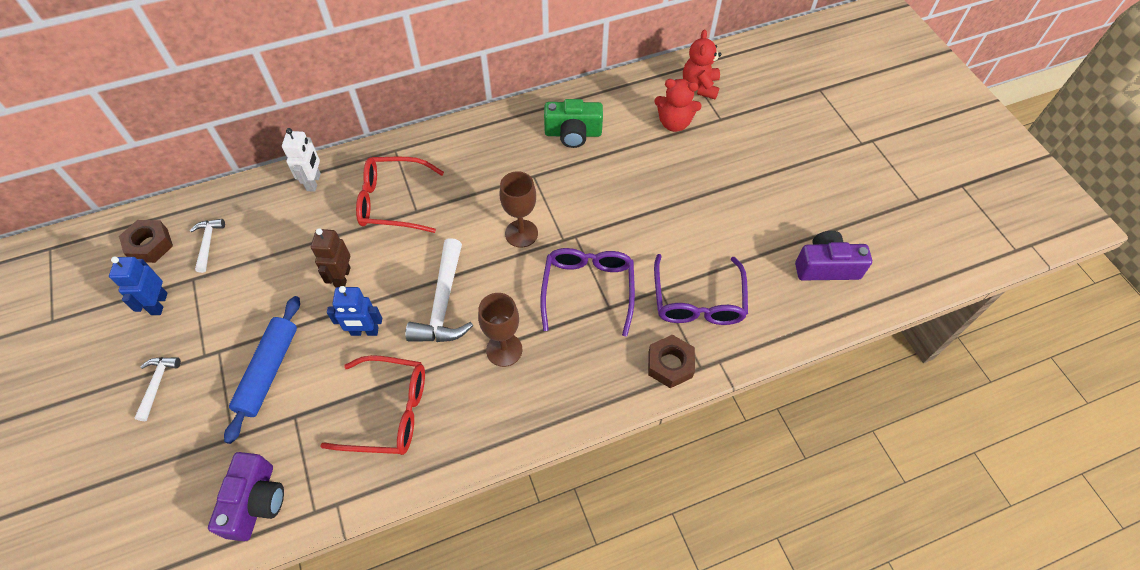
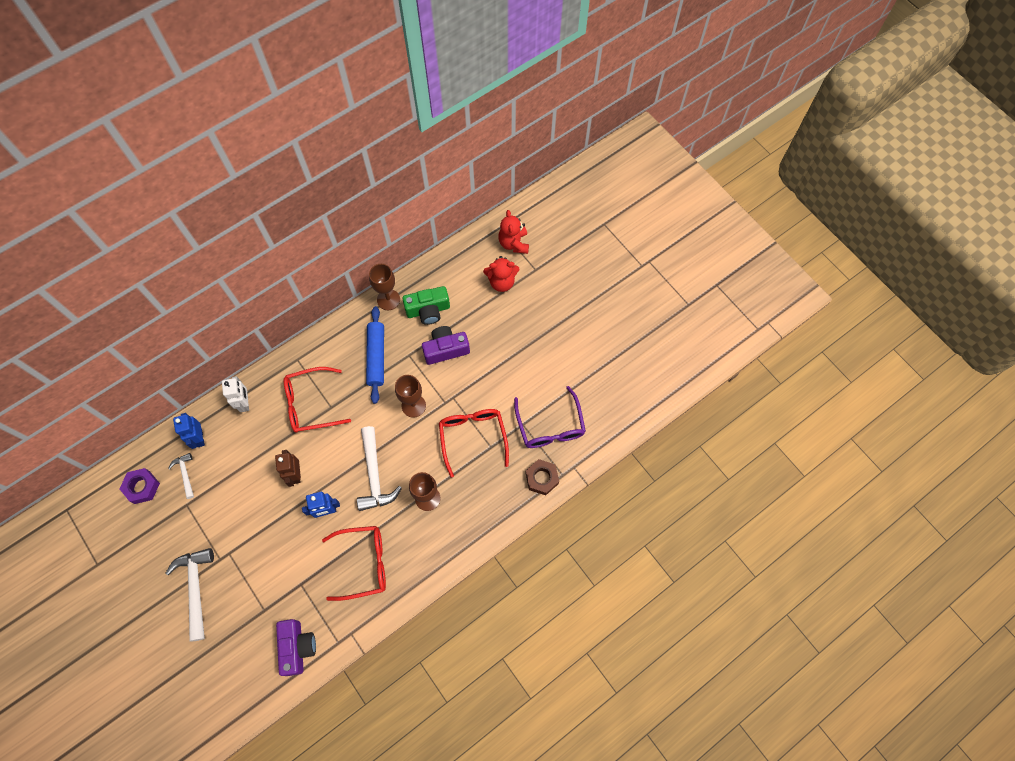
camera: 15 degrees left, 10 degrees up
(150, 245) = (142, 487): brown nut -> purple nut
(157, 384) = (196, 588): white hammer -> white hammer, size x1.84
(159, 304) = (170, 530): blue robot -> blue robot (199, 438)
(269, 371) = (270, 558): blue rolling pin -> blue rolling pin (376, 357)
(527, 112) = (388, 299): none -> brown goblet
(588, 289) = (473, 437): purple glasses -> red glasses
(826, 266) = (632, 376): purple camera -> purple camera (445, 349)

